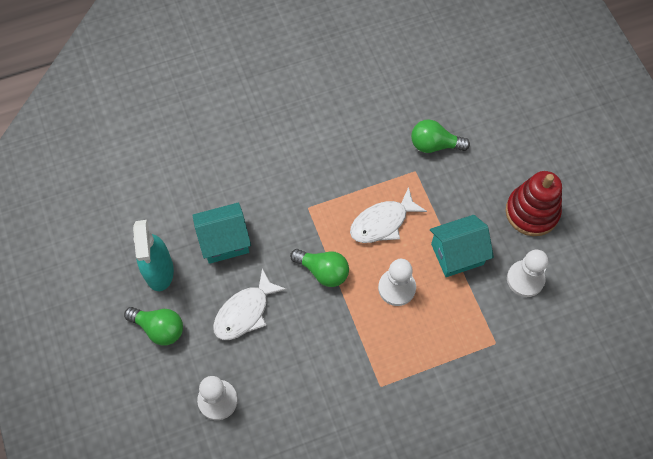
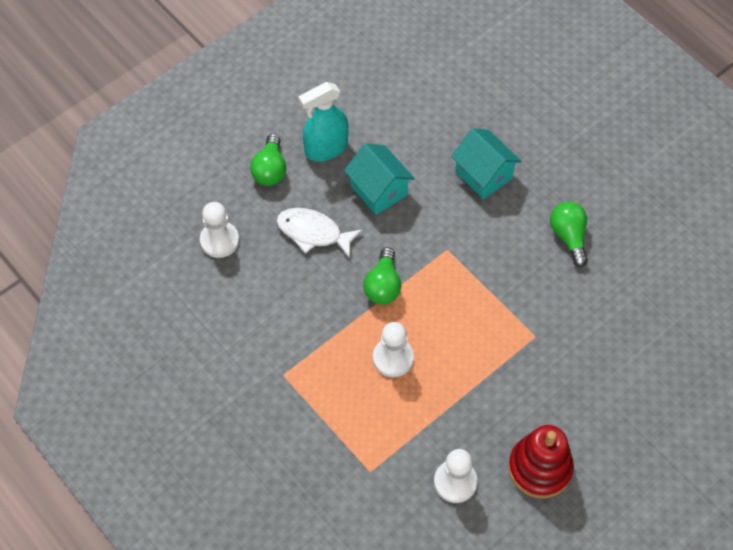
camera: 70 degrees right, 5 degrees down
(382, 222) = (460, 323): white fish -> none
(434, 145) = (576, 345): green light bulb -> green light bulb (568, 237)
(457, 254) = (455, 405): turquoise house -> turquoise house (483, 175)

